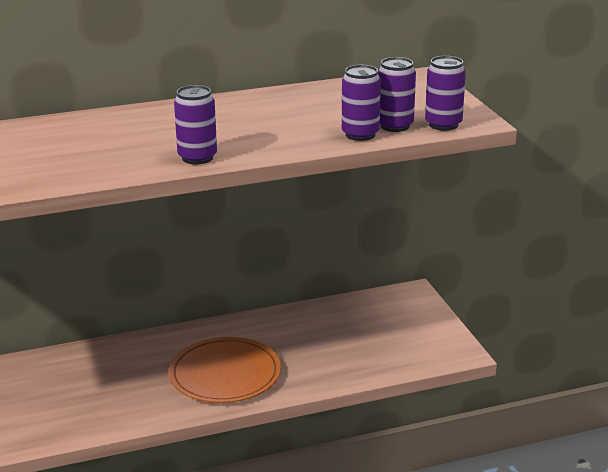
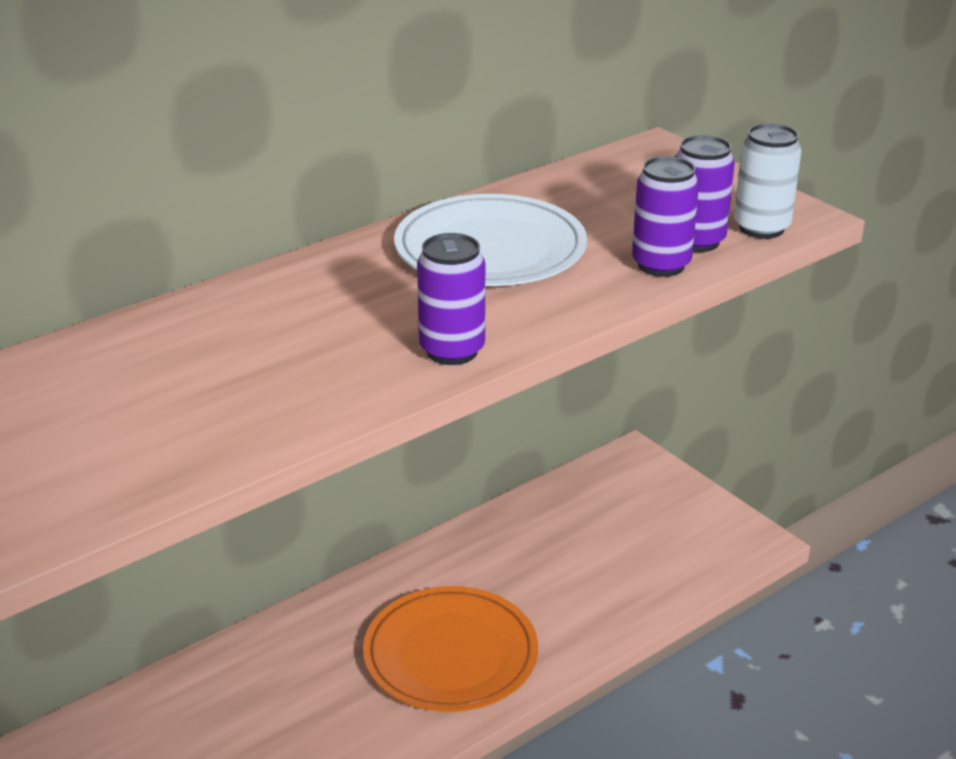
camera: 20 degrees left, 5 degrees up
(267, 114) = (490, 249): none -> white plate
(443, 124) = (761, 228): purple can -> white can

